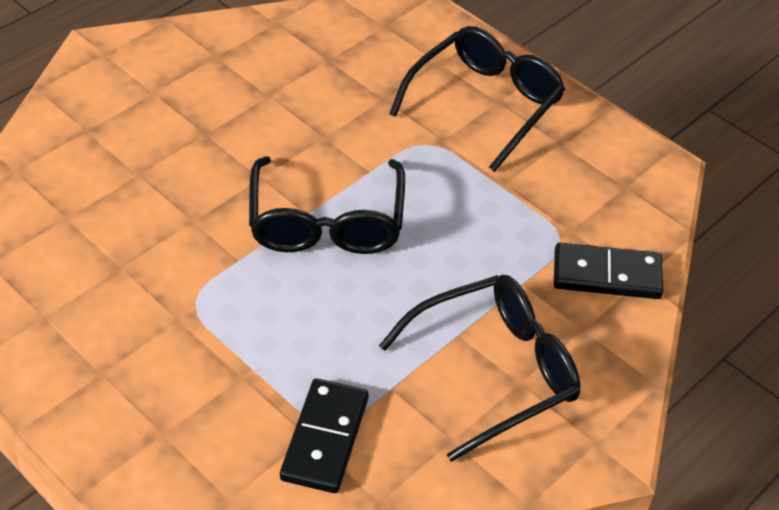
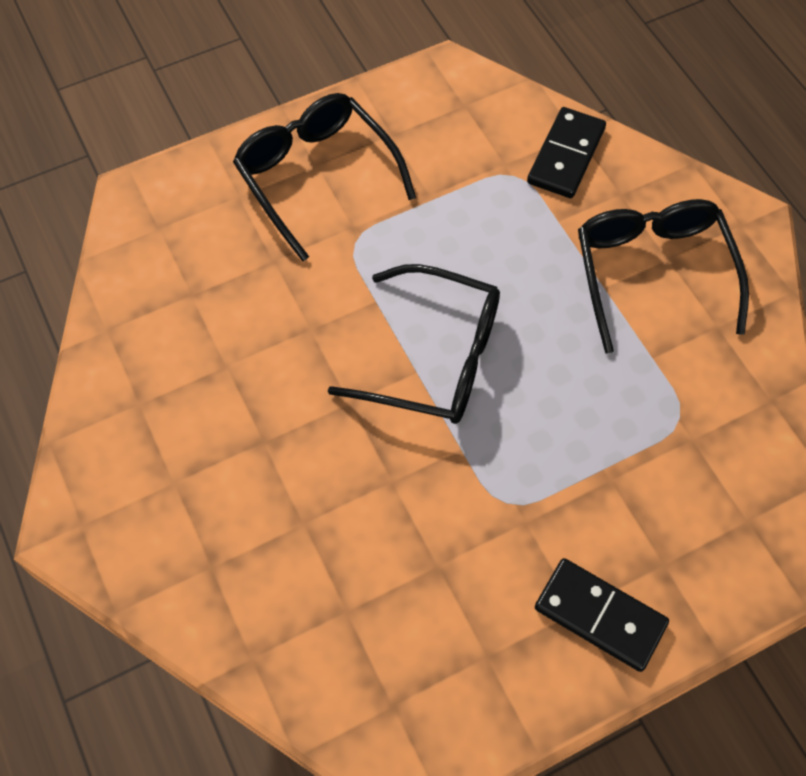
camera: 70 degrees left, 15 degrees up
(325, 438) = (698, 426): black domino -> black domino (600, 615)

